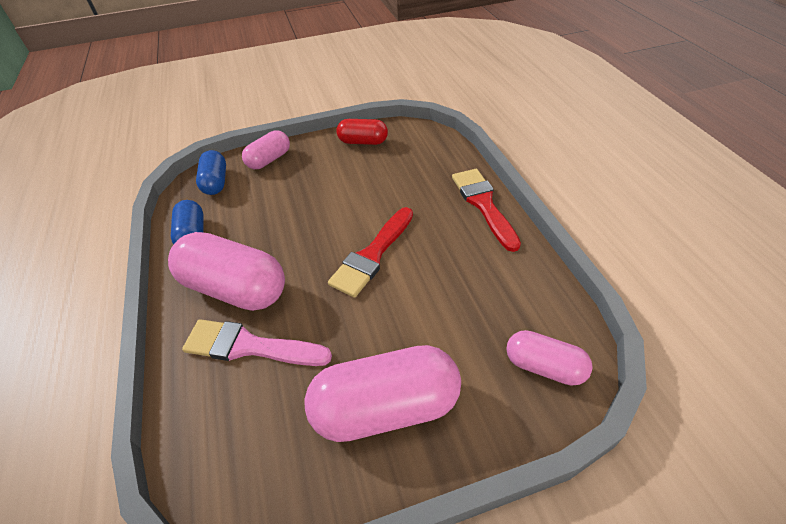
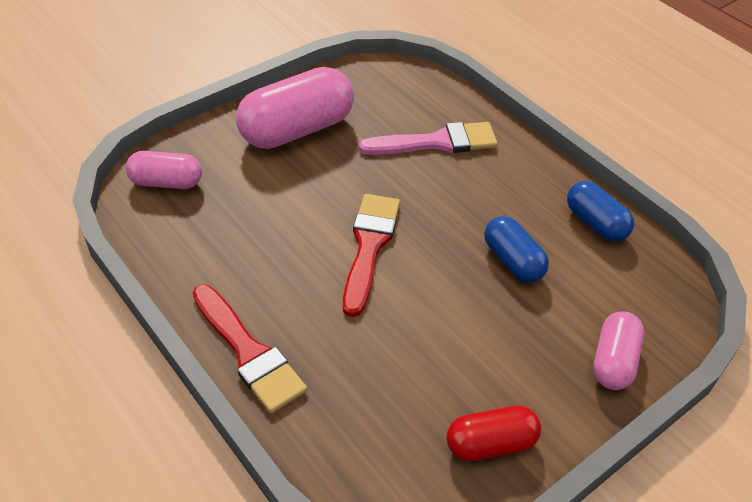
camera: 155 degrees right, 0 degrees up
(215, 182) = (649, 300): blue capsule -> blue capsule (513, 261)
(235, 288) = (492, 182): pink capsule -> none

